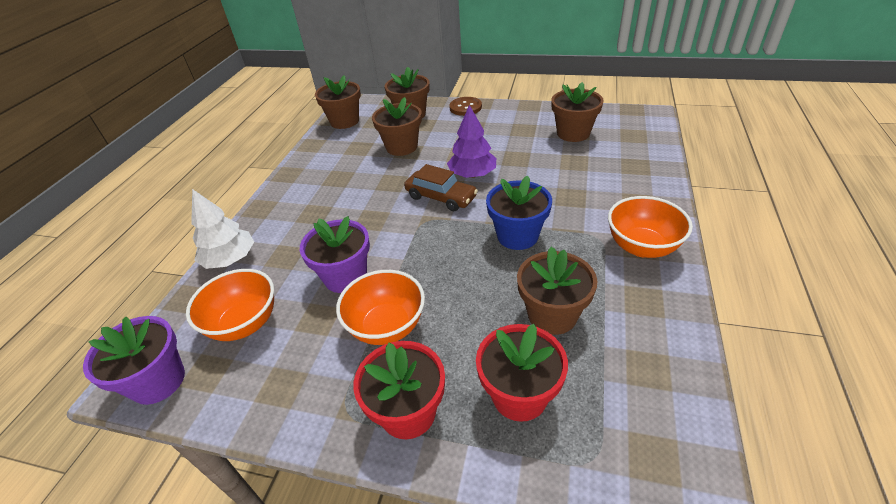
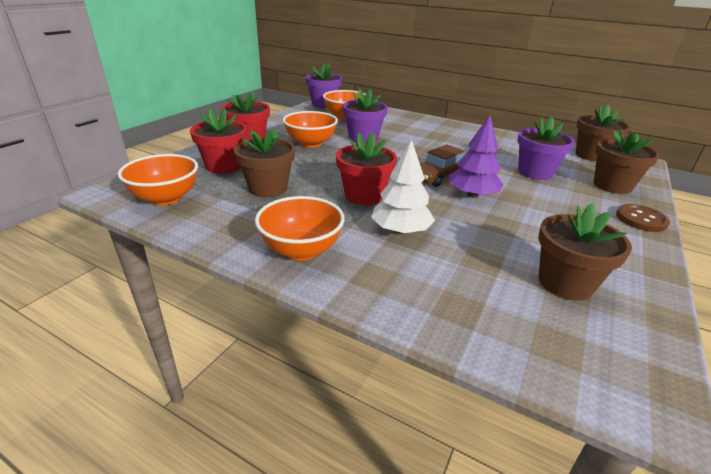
camera: 100 degrees right, 10 degrees down
(230, 259) = (402, 116): white tree -> white tree (400, 230)
(401, 147) = (535, 172): brown flower pot -> purple flower pot
(517, 236) = (364, 195): blue flower pot -> red flower pot
(649, 406) = (166, 198): none -> orange bowl

